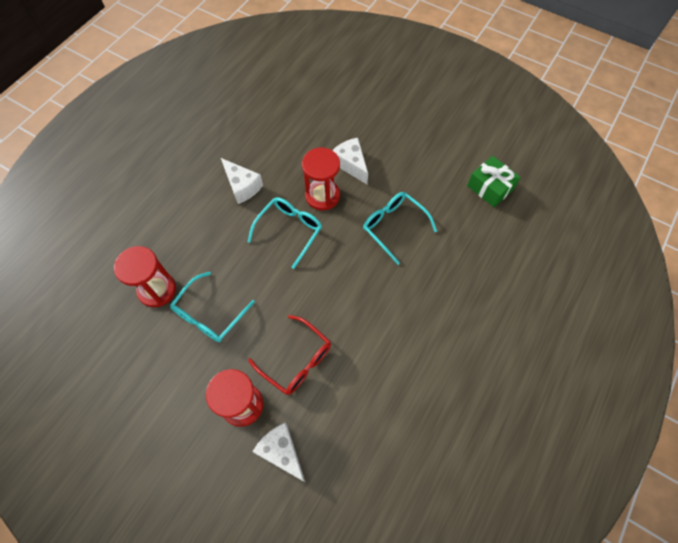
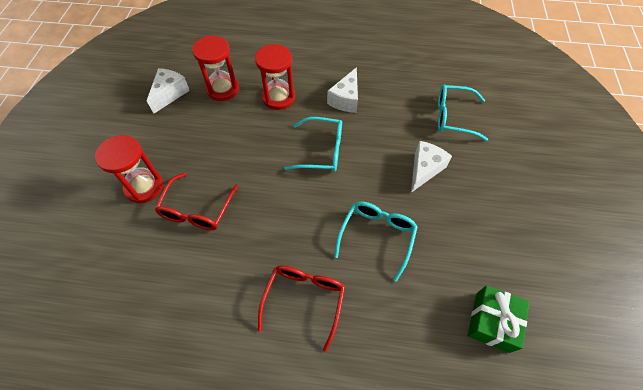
camera: 65 degrees right, 5 degrees down
(209, 314) = (215, 130): turquoise glasses -> turquoise glasses (453, 117)
(281, 452) = (109, 233): white cheese -> white cheese (170, 94)
(322, 196) = (374, 160): red hourglass -> red hourglass (278, 97)
(424, 302) = (304, 300): none -> red glasses

